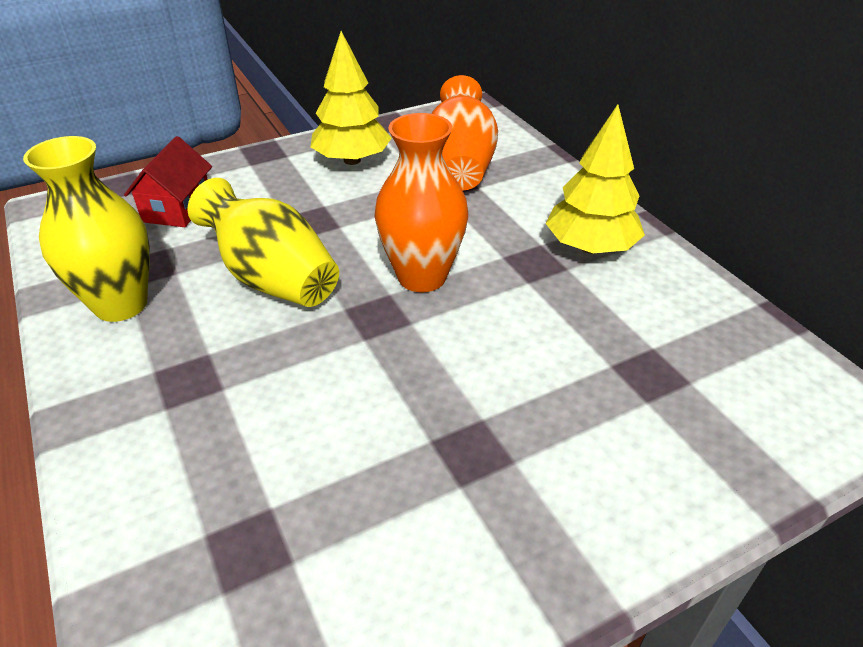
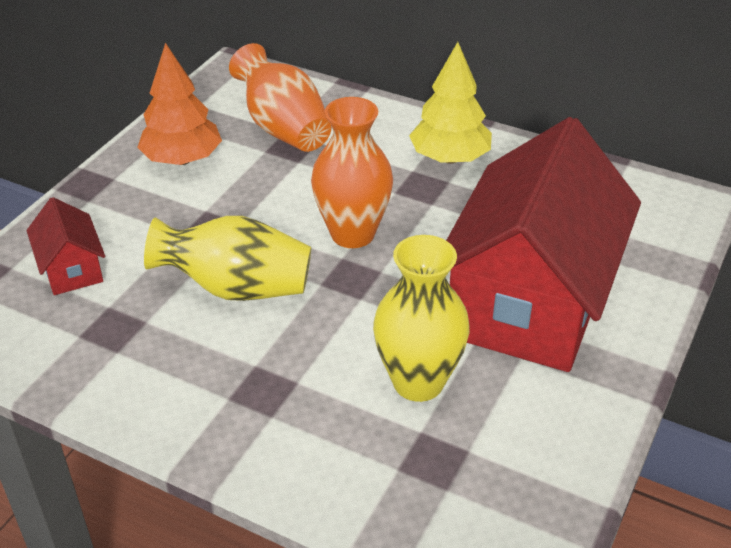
camera: 35 degrees left, 0 degrees up
(121, 304) = (132, 367): yellow vase -> yellow vase (418, 382)
(352, 160) = (182, 159): yellow tree -> orange tree
(530, 429) = (529, 301): none -> red house

